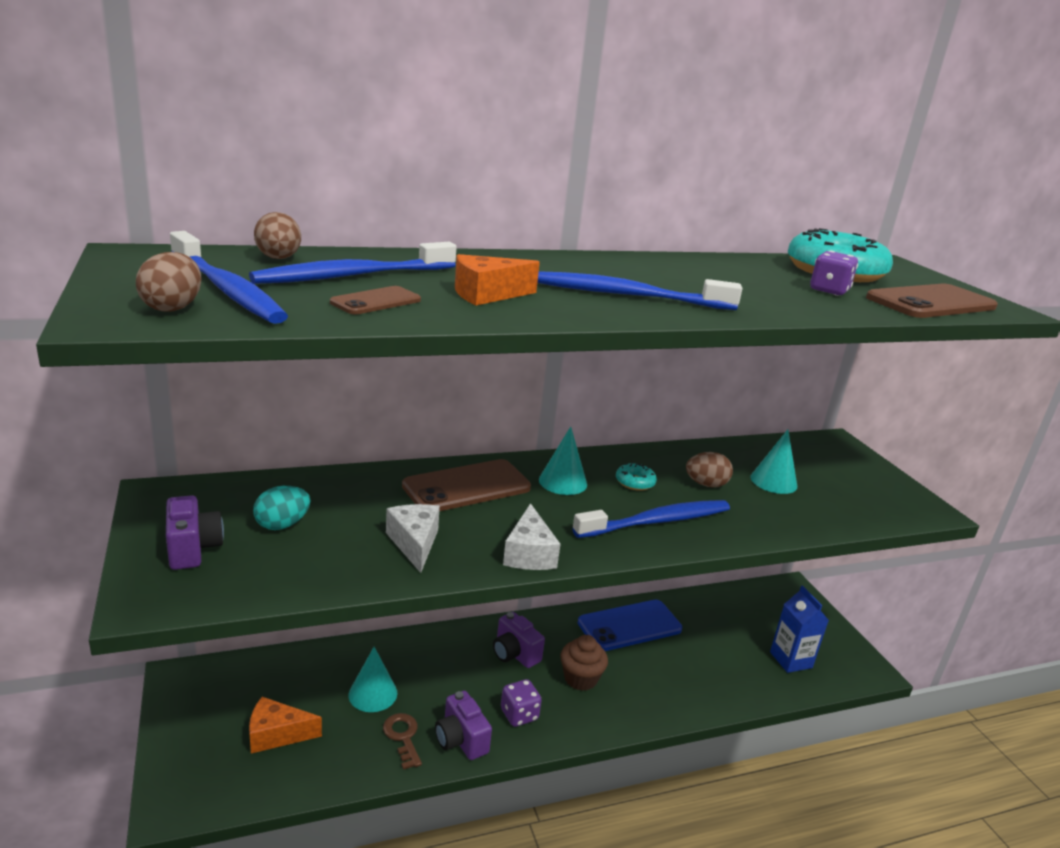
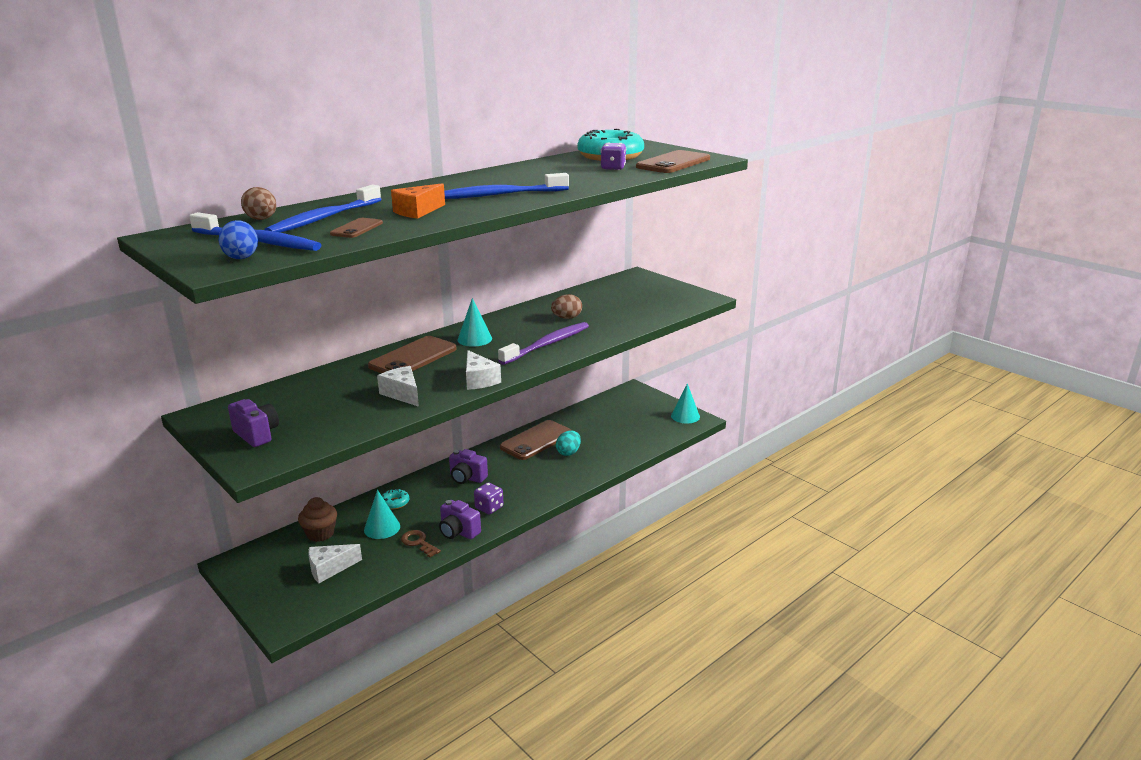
camera: 20 degrees left, 0 degrees up
(172, 308) = (241, 257): brown egg -> blue egg
(277, 734) = (329, 568): orange cheese -> white cheese
(282, 525) = (305, 408): turquoise egg -> turquoise egg (568, 452)
(580, 678) = (519, 478): brown cupcake -> brown cupcake (320, 533)
(629, 626) = (536, 440): blue phone -> brown phone
(635, 482) = (521, 328): turquoise donut -> turquoise donut (395, 503)
(657, 521) = (547, 344): blue toothbrush -> purple toothbrush
(773, 481) = (607, 306): turquoise cone -> turquoise cone (685, 416)
(790, 660) = (648, 428): blue carton -> none

